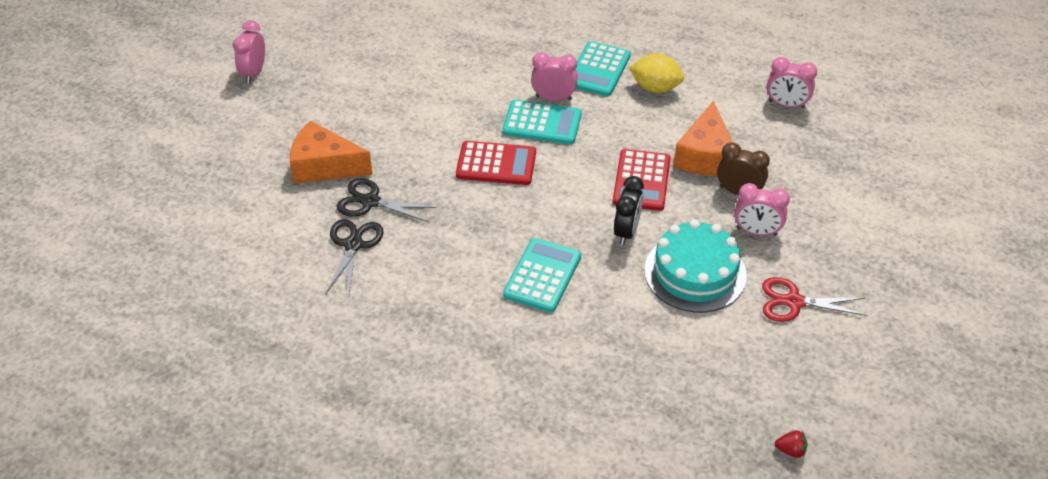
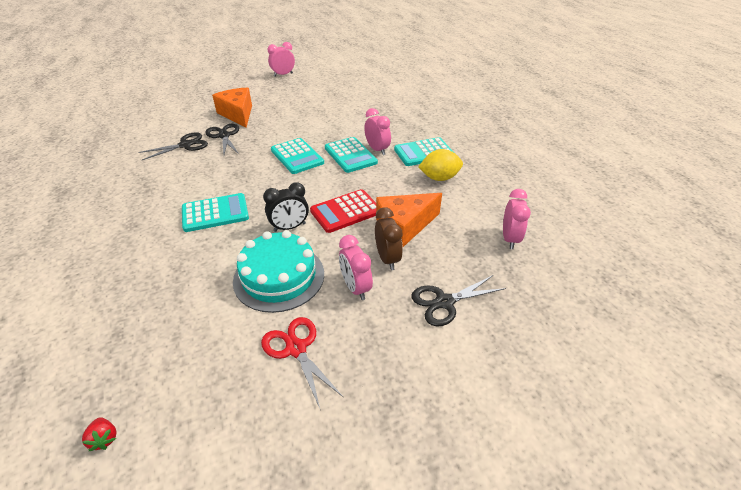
camera: 50 degrees right, 5 degrees down
(496, 164) = (297, 156): red calculator -> turquoise calculator
(655, 88) = (439, 178): yellow lemon -> yellow lemon turned 75 degrees counterclockwise
(786, 105) = (510, 239): pink clock -> pink clock turned 150 degrees counterclockwise
(822, 190) = (444, 302): none -> black scissors

